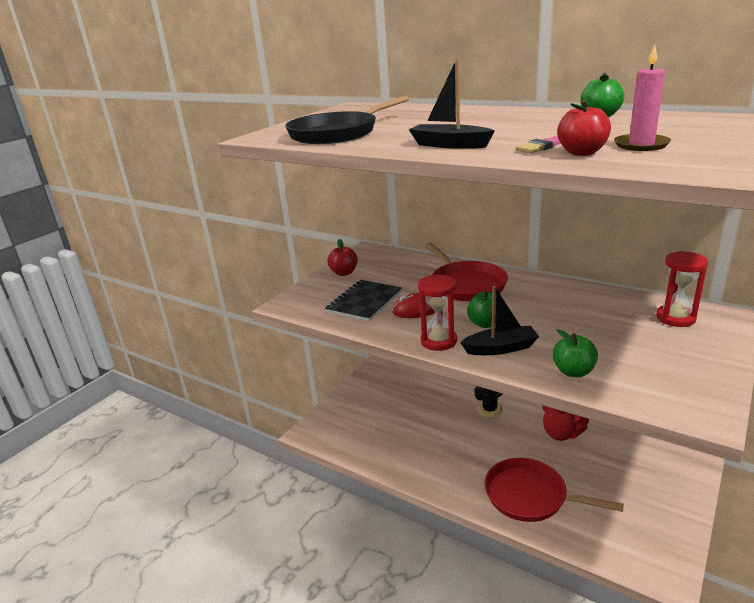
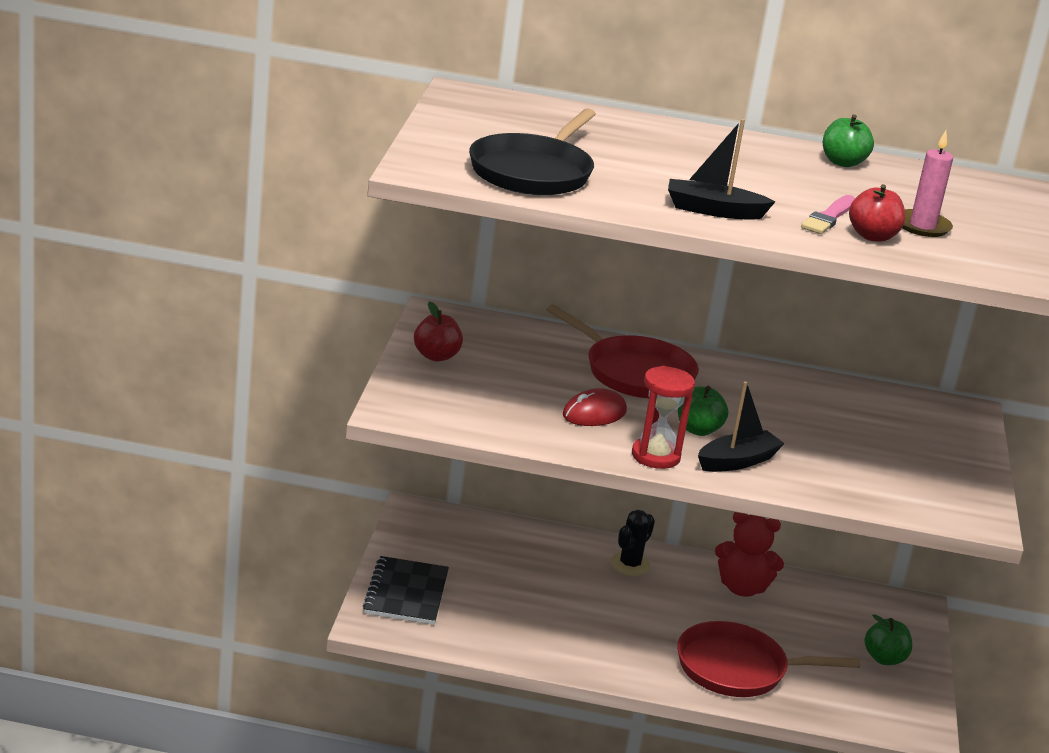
camera: 30 degrees left, 0 degrees up
(364, 302) = (510, 404): black notebook -> black notebook (406, 593)
(573, 371) = (834, 484): green apple -> green apple (884, 658)
(675, 318) = (913, 413): red hourglass -> none

